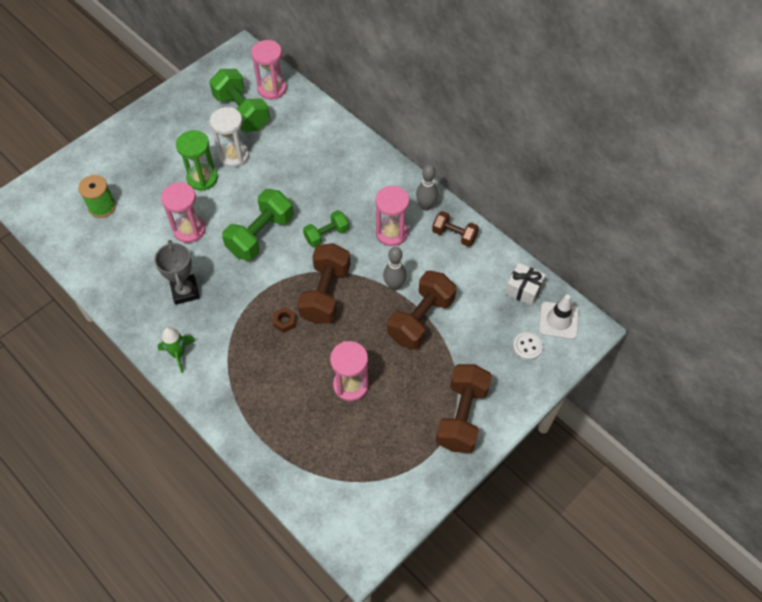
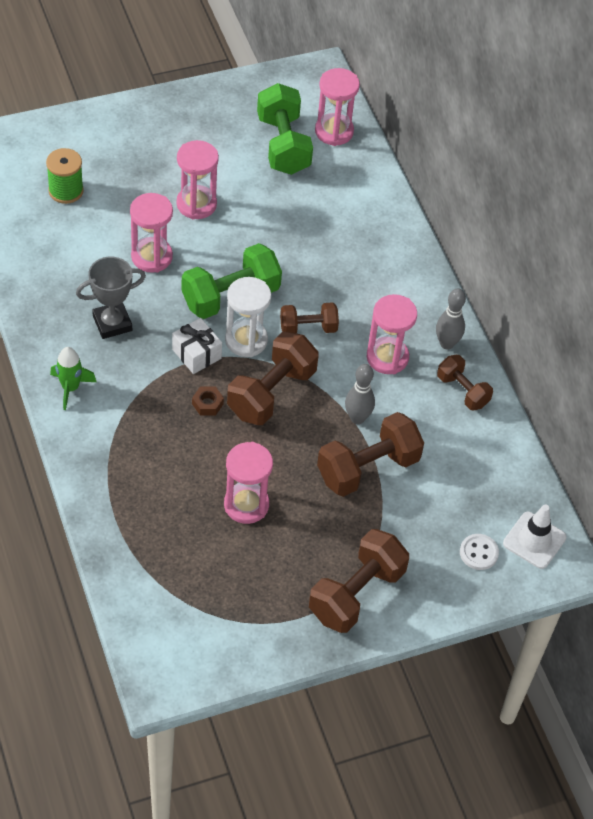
camera: 20 degrees right, 5 degrees down
(185, 291) = (112, 323): grey trophy -> grey trophy turned 60 degrees clockwise
(202, 178) = (196, 204): green hourglass -> pink hourglass
(234, 155) = (247, 192): white hourglass -> white hourglass (246, 340)
(326, 235) = (308, 328): green dumbbell -> brown dumbbell
(523, 289) = (511, 487): white gift -> white gift (196, 354)

